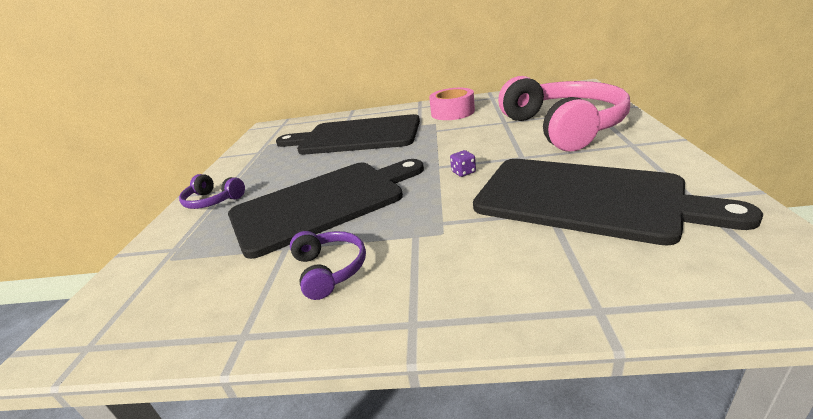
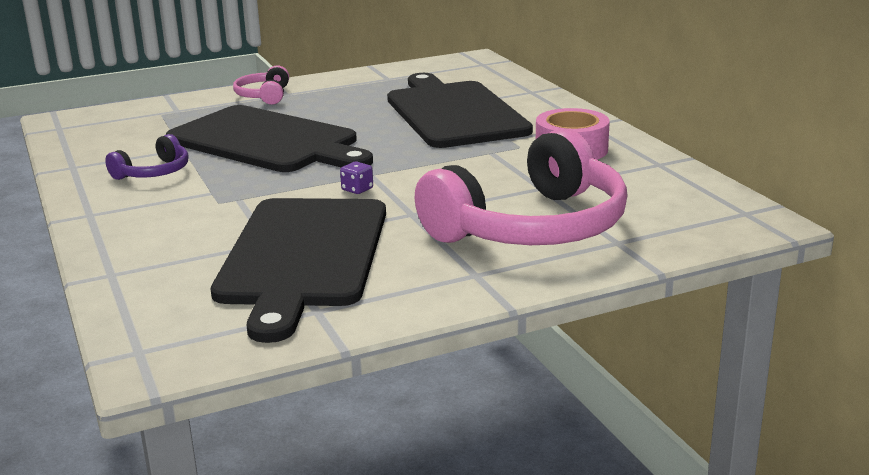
camera: 60 degrees right, 5 degrees down
(213, 201) = (264, 96): purple headphones -> pink headphones

